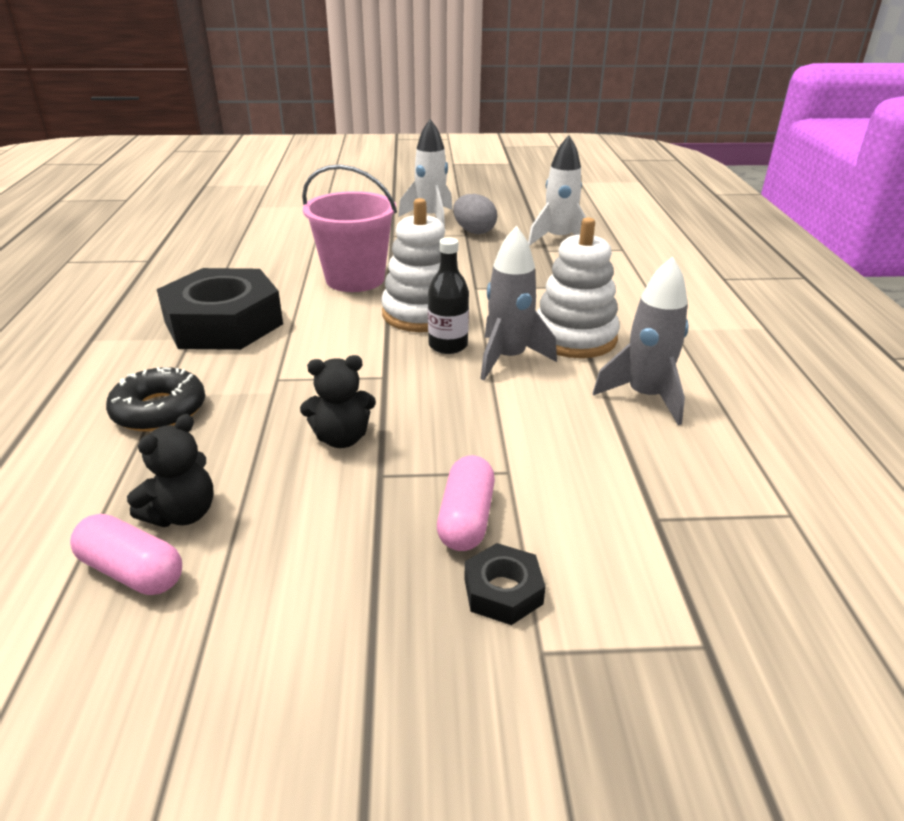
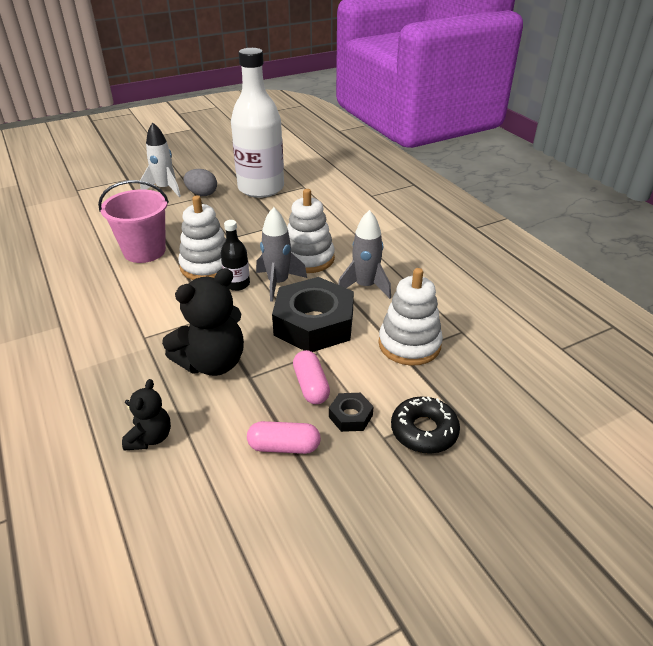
camera: 25 degrees left, 5 degrees up
(132, 571) = (147, 478): pink capsule -> pink capsule (284, 446)
(159, 410) = (81, 381): black donut -> black donut (424, 431)
(223, 323) = (75, 308): black nut -> black nut (314, 323)
(342, 438) = (212, 363): black teddy bear -> black teddy bear, size x1.81
(558, 239) = (261, 188): white rocket -> white bottle
(677, 506) = (409, 344): none -> white stacking toy

